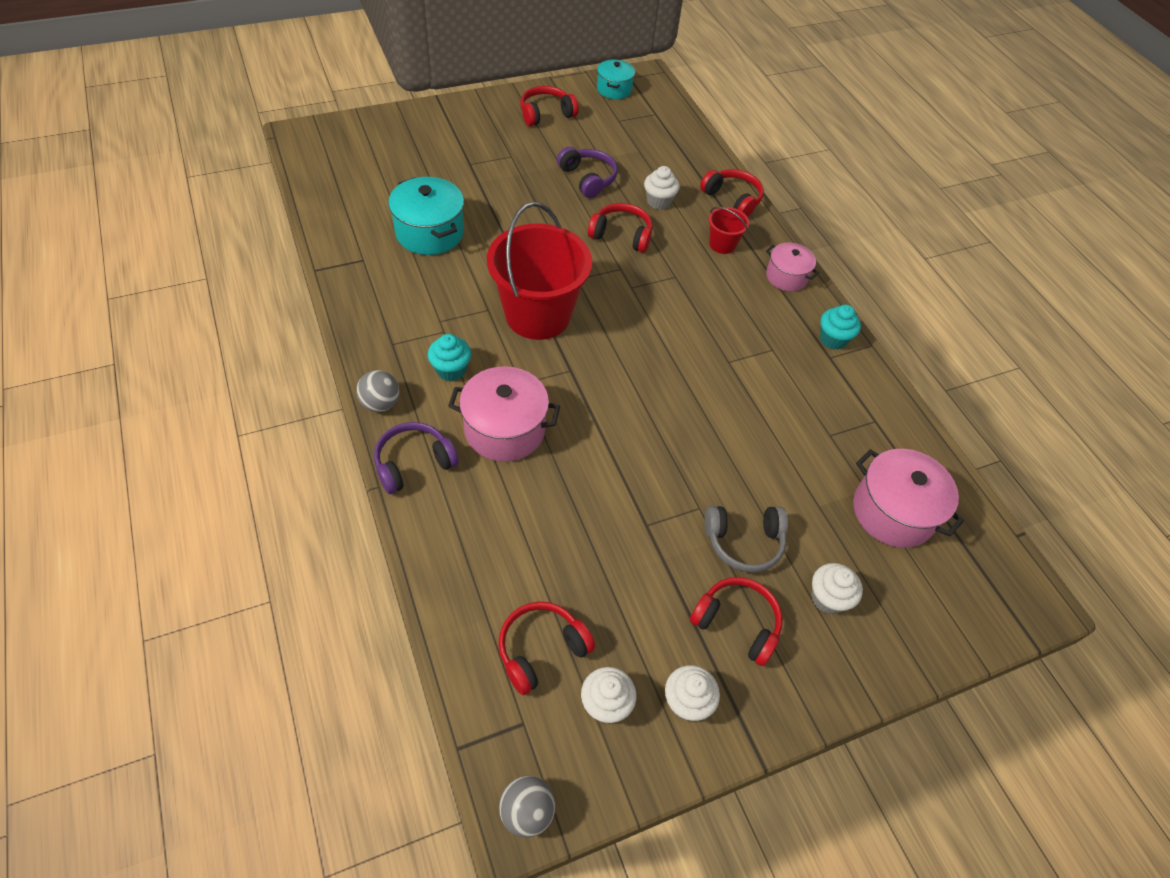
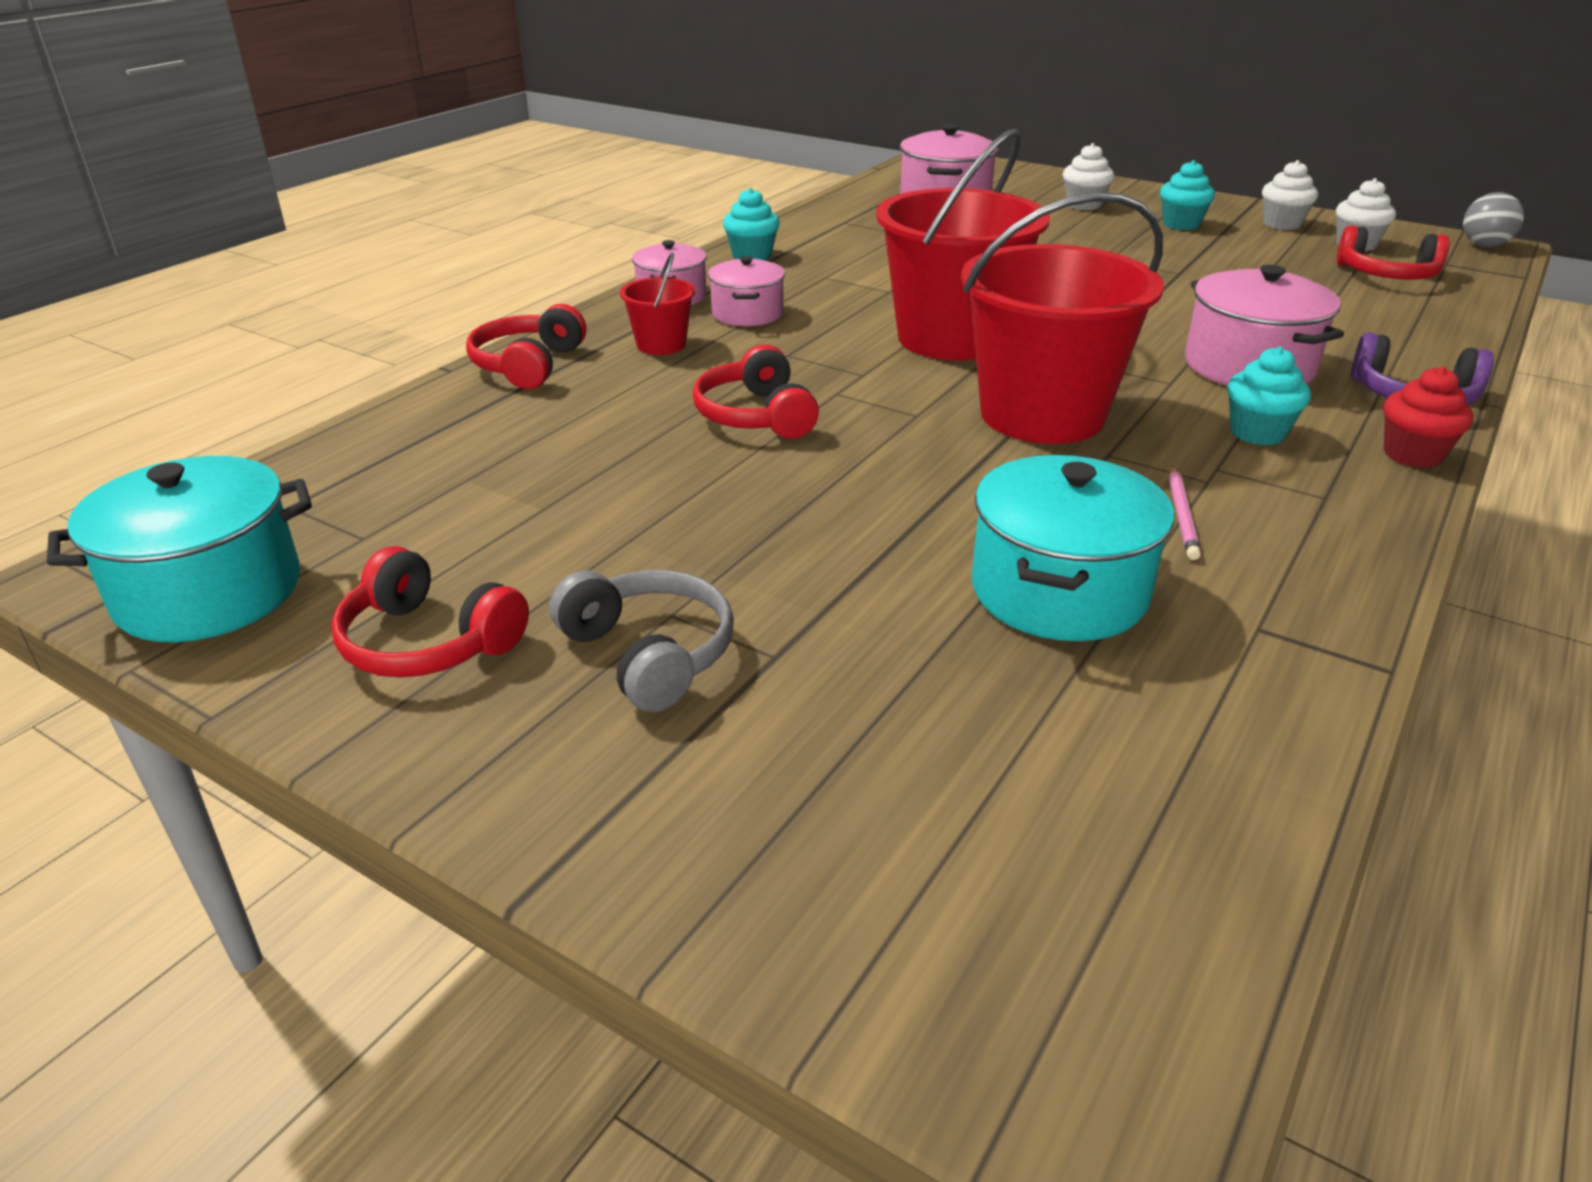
camera: 120 degrees left, 20 degrees down
(380, 403) = (1412, 455): grey ball -> red cupcake
(430, 294) = (1181, 515): none -> pink pencil
(588, 179) = (635, 496): purple headphones -> none
(614, 89) = (209, 592): turquoise pot -> turquoise pot, size x1.60
(643, 342) = (951, 338): none -> red bucket
(658, 201) = (617, 415): white cupcake -> none
(737, 623) = (1181, 224): red headphones -> turquoise cupcake
(739, 290) = (747, 314): none -> pink pot
(744, 542) = (1102, 237): grey headphones -> grey headphones (649, 654)

